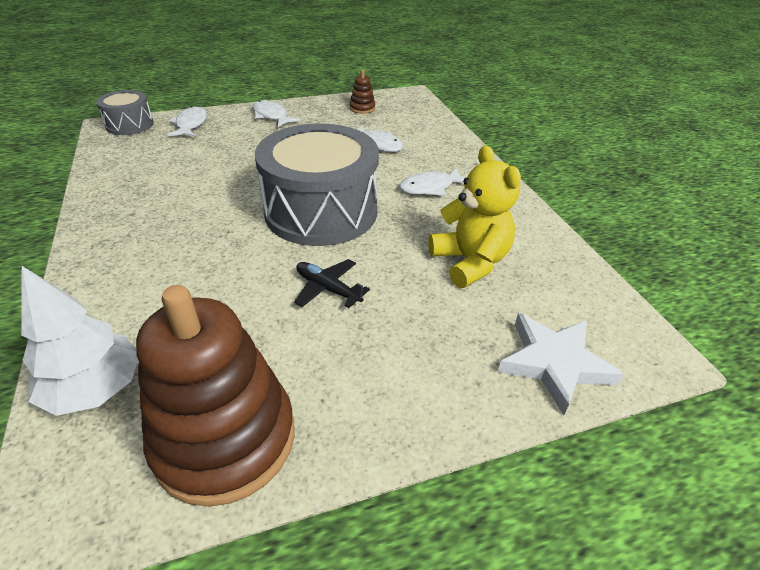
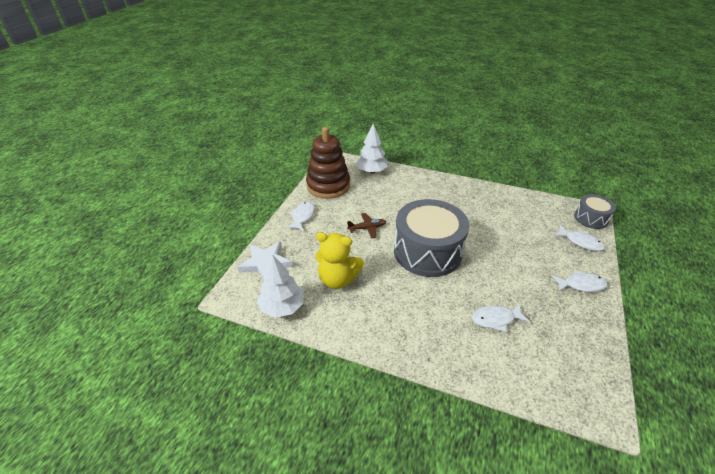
camera: 130 degrees right, 0 degrees up
(328, 289) = (367, 228): black plane -> brown plane
(362, 108) = (577, 349): brown stacking toy -> none
(430, 187) = (415, 309): white fish -> white fish (302, 216)
(580, 285) = (282, 307): none -> white tree

